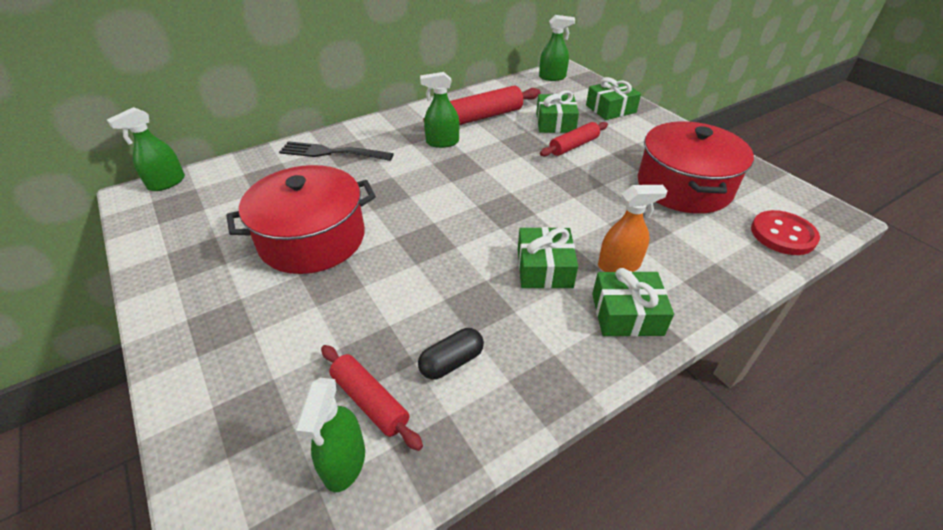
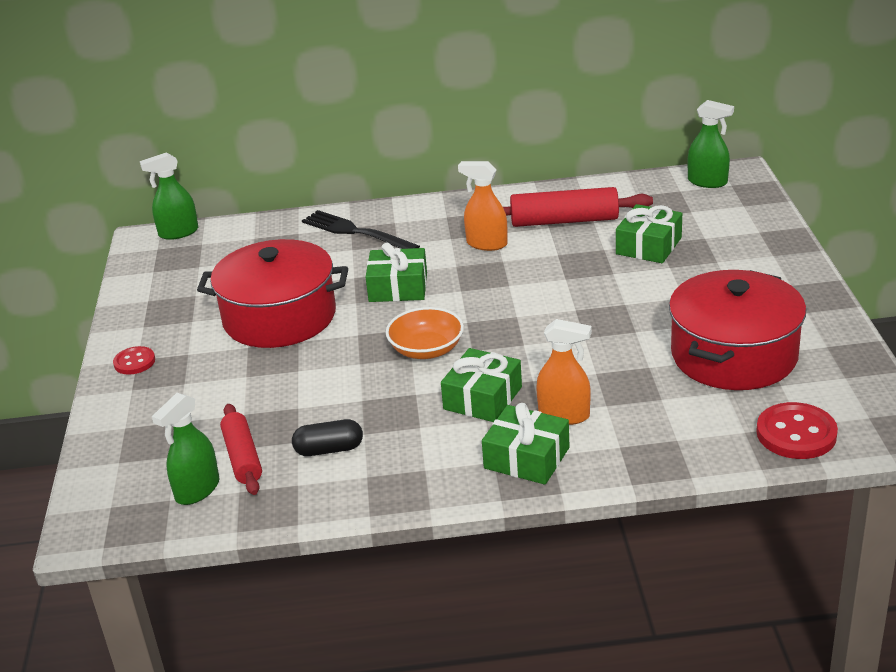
camera: 30 degrees right, 10 degrees down
(185, 323) = (134, 362): none -> red button
(442, 142) = (486, 244): green spray bottle -> orange spray bottle
(464, 237) = (426, 349): none -> orange bowl
(573, 146) = (643, 279): red rolling pin -> none
(610, 109) = (744, 241): green gift -> green gift (398, 287)

